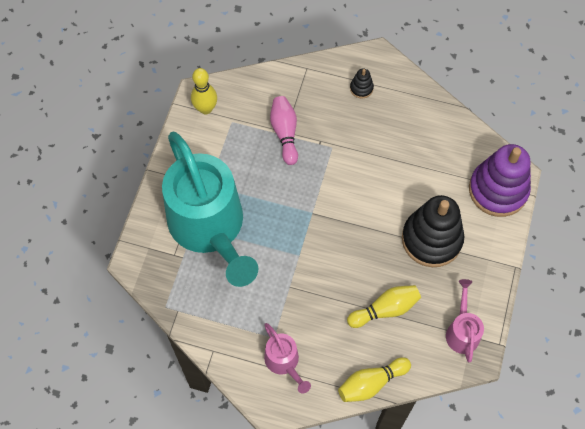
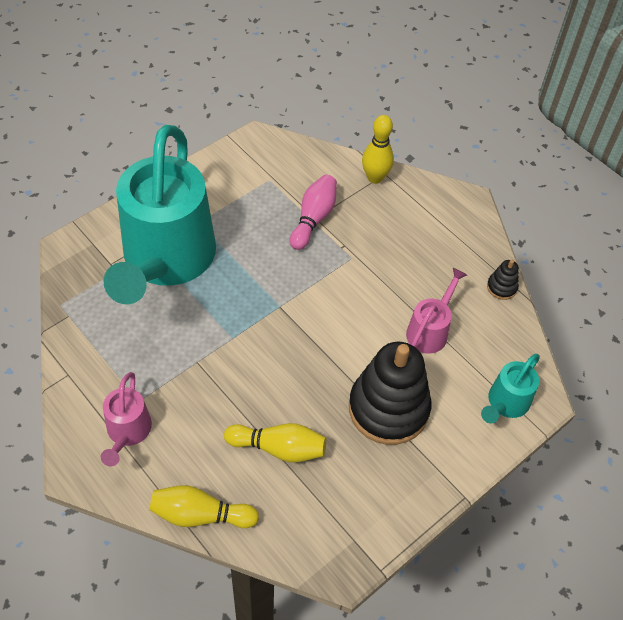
camera: 30 degrees right, 10 degrees down
(205, 109) = (254, 155): yellow bowling pin -> yellow bowling pin (375, 178)
(361, 88) = (427, 221): black stacking toy -> black stacking toy (501, 287)
(462, 331) = (347, 526): pink watering can -> pink watering can (430, 330)
(498, 190) = (505, 404): purple stacking toy -> turquoise watering can

